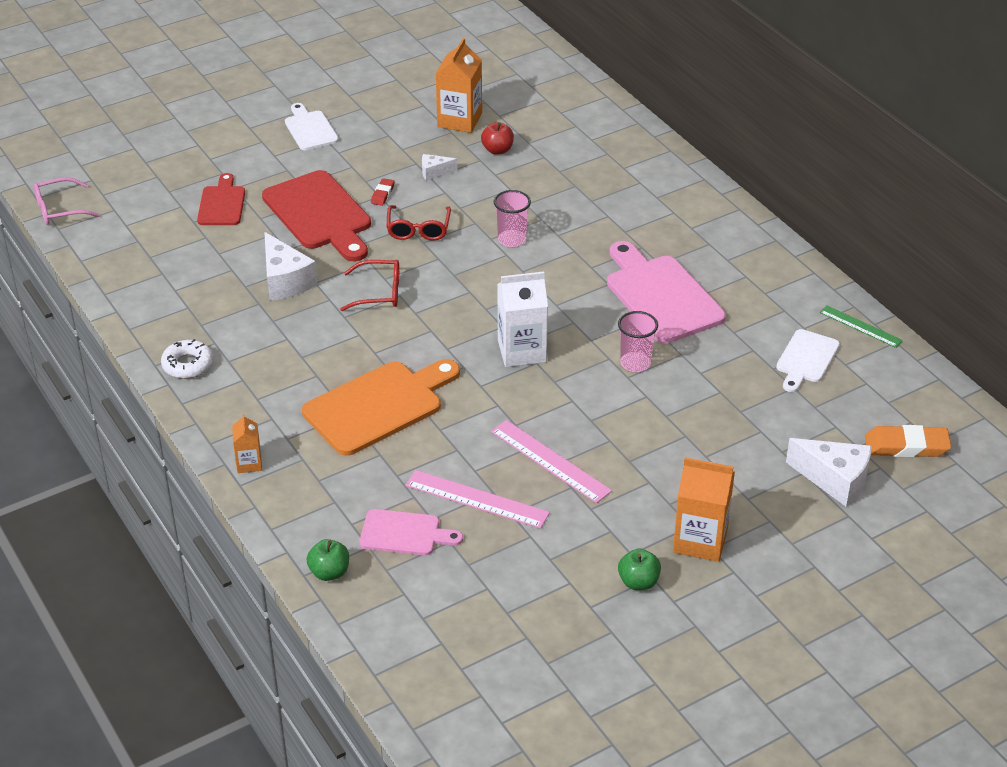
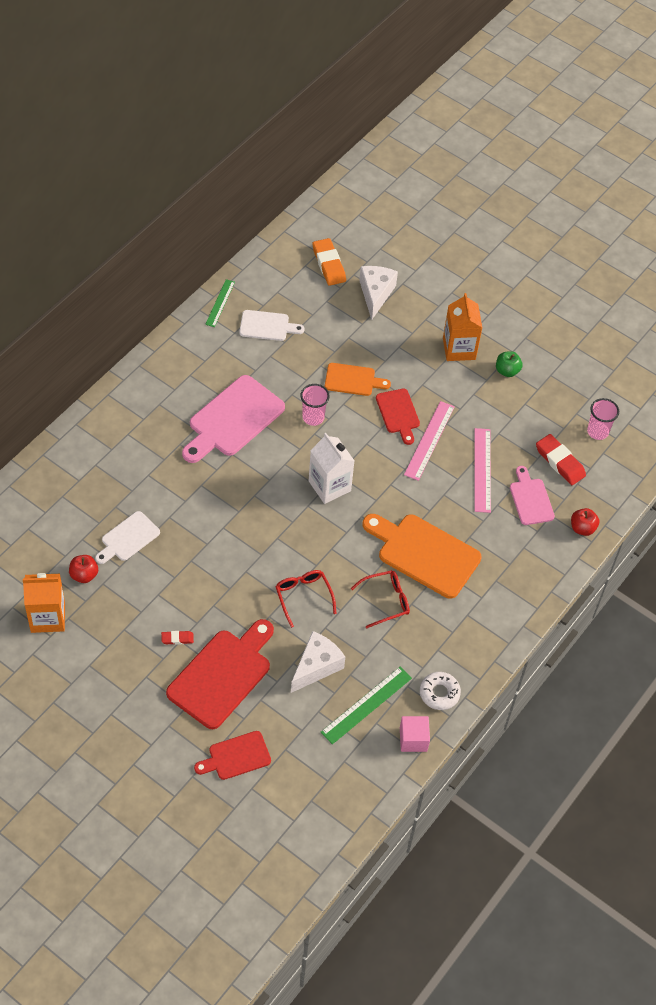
camera: 115 degrees left, 15 degrees up
(59, 209) = (294, 888): pink glasses -> none
(148, 329) = (413, 739): none -> pink cube
(213, 305) = (366, 705): none -> green ruler
(249, 463) = (515, 611): orange carton -> none
(310, 129) = (101, 731): white cutting board -> white cutting board (128, 538)
(329, 572) = (582, 528): green apple -> red apple
(418, 229) = (215, 597): red glasses -> red glasses (386, 601)
(434, 172) = (132, 611): white cheese -> none
(449, 586) = (560, 462): none -> red eraser
(512, 240) = (203, 529): pink cup -> pink cup (597, 431)
(608, 443) = (398, 414): none -> red cutting board
(683, 415) = (353, 380): none -> orange cutting board

